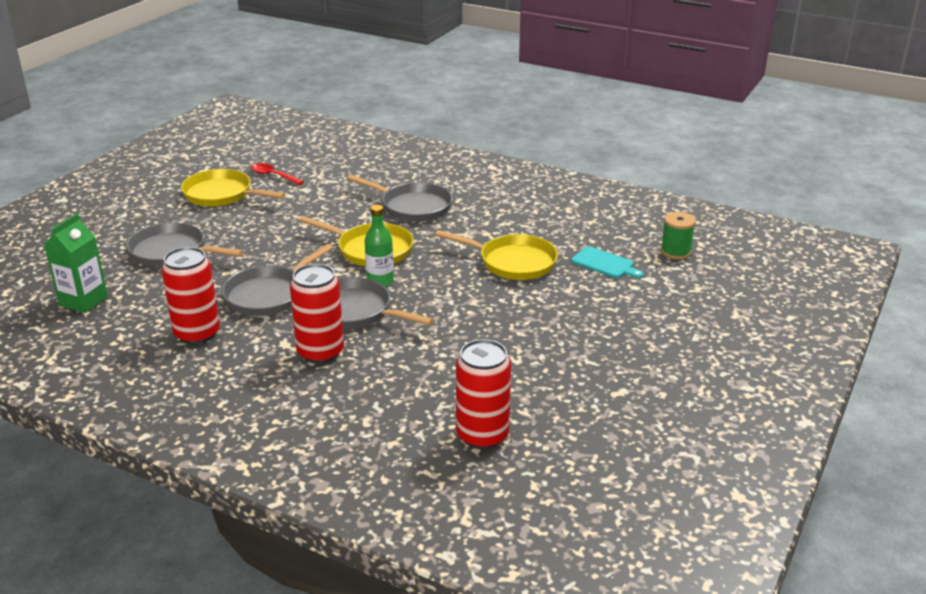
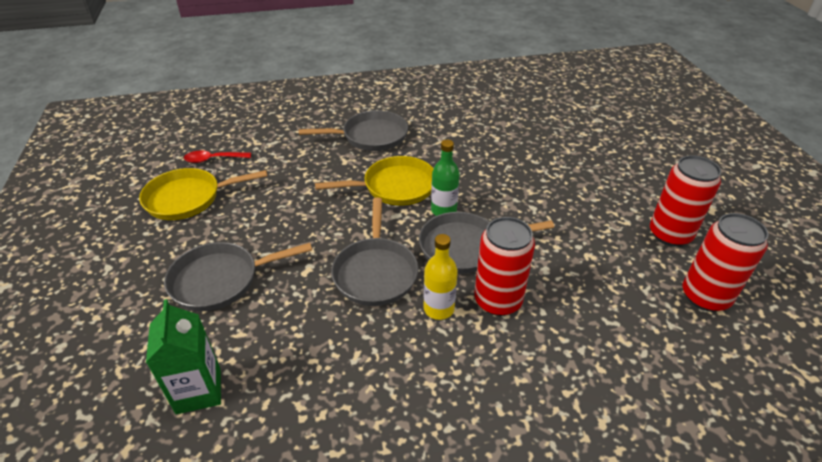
camera: 40 degrees left, 10 degrees up
(197, 333) = (370, 351): red can -> red can (670, 234)
(274, 335) = (438, 309): none -> yellow bottle
(512, 262) = (505, 147): yellow pan -> none
(605, 263) = (557, 121): turquoise cutting board -> none
(676, 252) = (580, 94): green spool -> none

